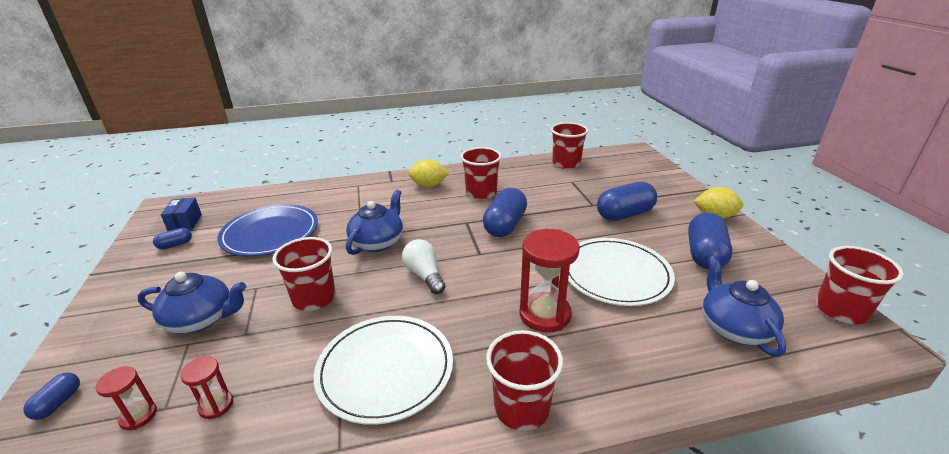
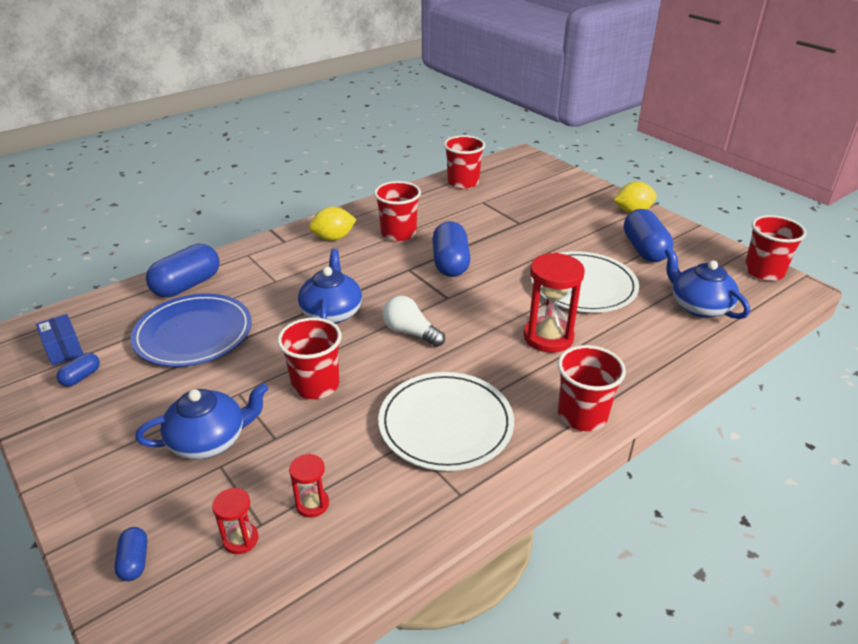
camera: 25 degrees left, 5 degrees up
(624, 214) = (555, 226): blue capsule -> blue capsule (187, 285)

